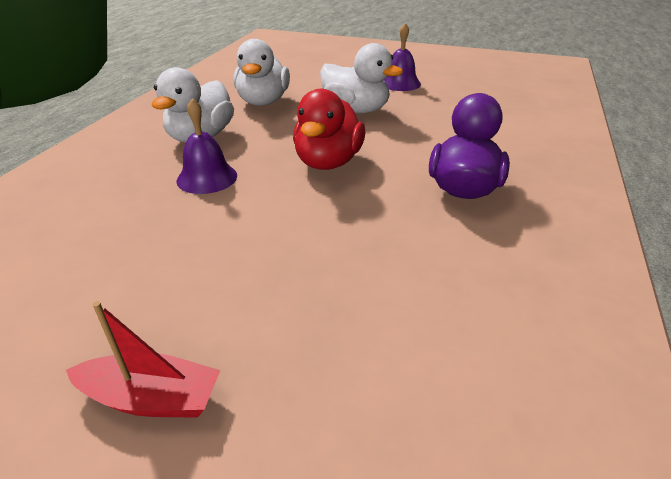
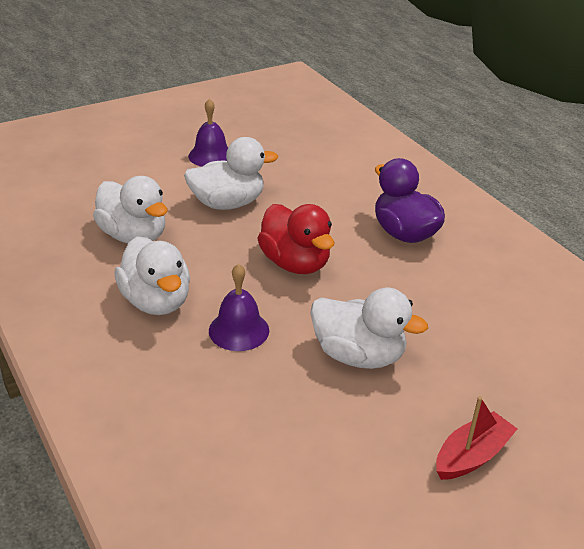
camera: 50 degrees left, 0 degrees up
(243, 245) = (358, 355): none -> white duck

